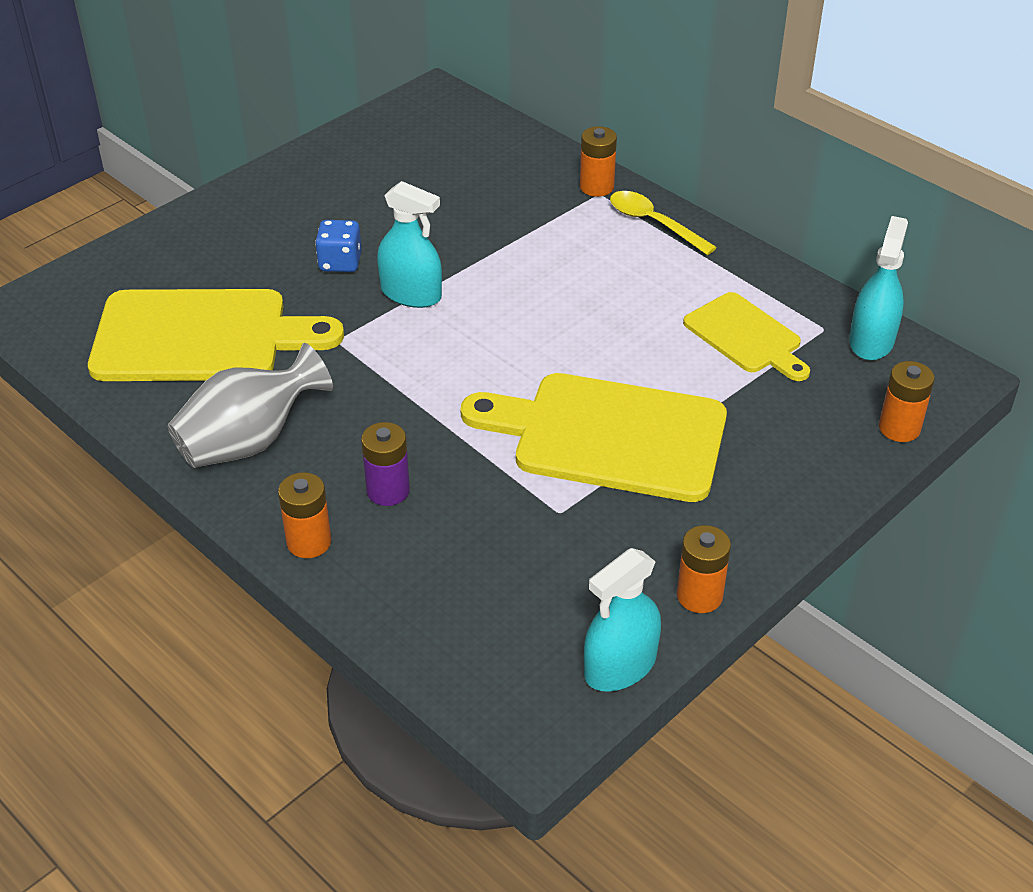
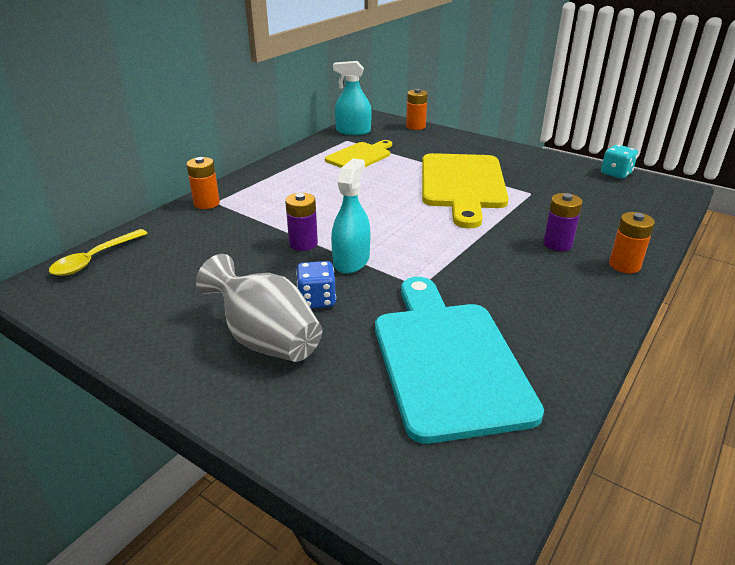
camera: 100 degrees left, 10 degrees down
(201, 337) = (448, 360): yellow cutting board -> turquoise cutting board
(249, 441) = (555, 306): grey vase -> grey vase (266, 339)
(465, 260) = (303, 243): none -> purple battery
(620, 666) = (616, 173): turquoise spray bottle -> turquoise dice
(653, 223) = (252, 183): yellow spoon -> yellow spoon (94, 259)
(699, 596) = (557, 160): orange battery -> none

